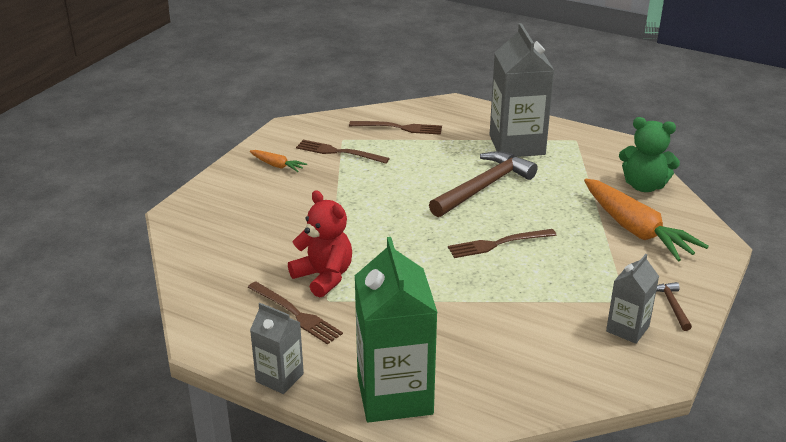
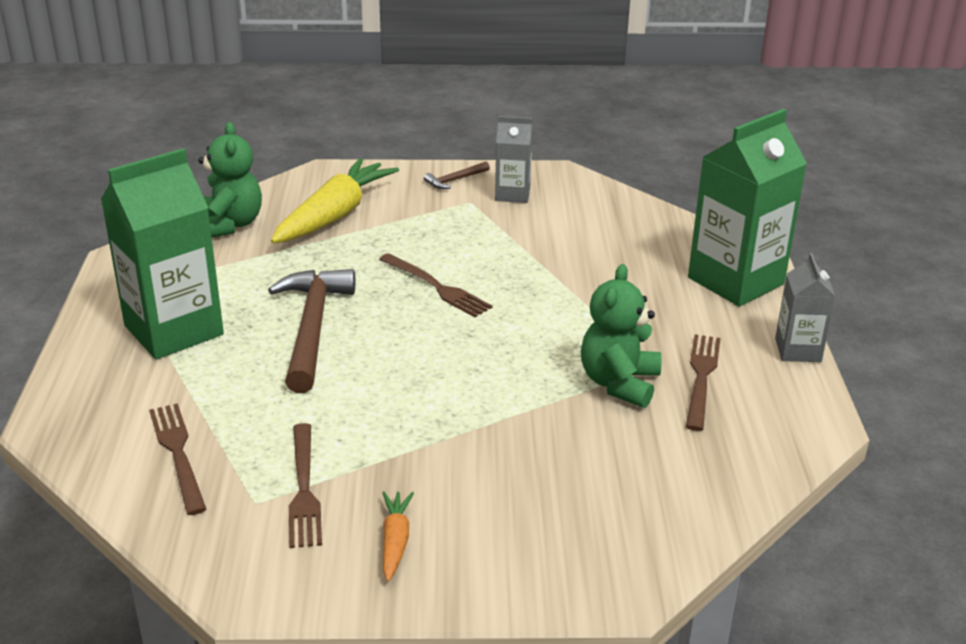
camera: 120 degrees left, 0 degrees up
(324, 277) = (619, 383): red teddy bear -> green teddy bear
(484, 186) = (312, 327): brown hammer -> brown hammer turned 75 degrees clockwise
(517, 145) = (174, 330): grey carton -> green carton
(636, 230) = (334, 215): orange carrot -> yellow carrot

